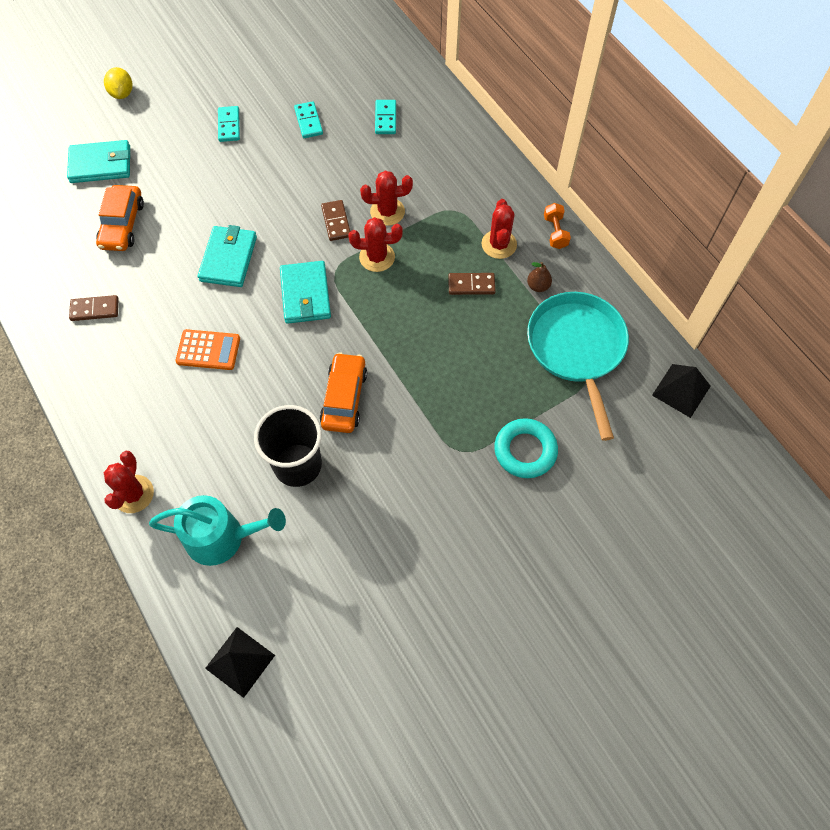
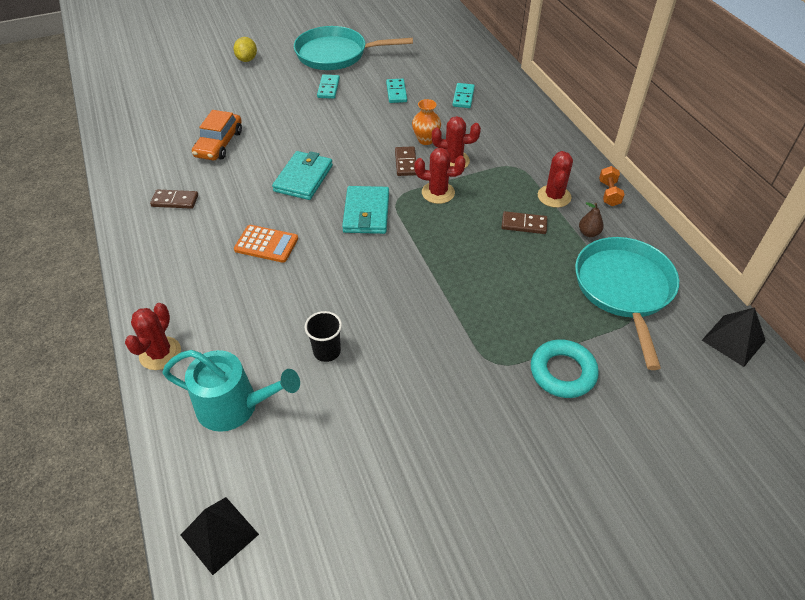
camera: 10 degrees right, 15 degrees down
(101, 164) = (214, 102): turquoise wallet -> none
(227, 71) = (336, 54): none -> turquoise pan
(297, 465) = (327, 351): black cup -> black cup, size x0.56
(344, 398) = (385, 300): orange car -> none
(353, 186) = (426, 140): none -> orange vase

